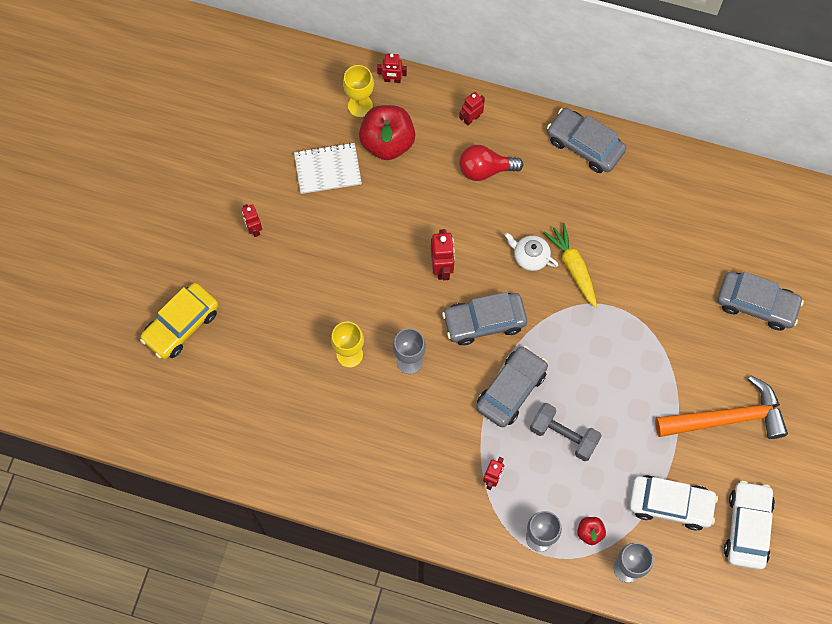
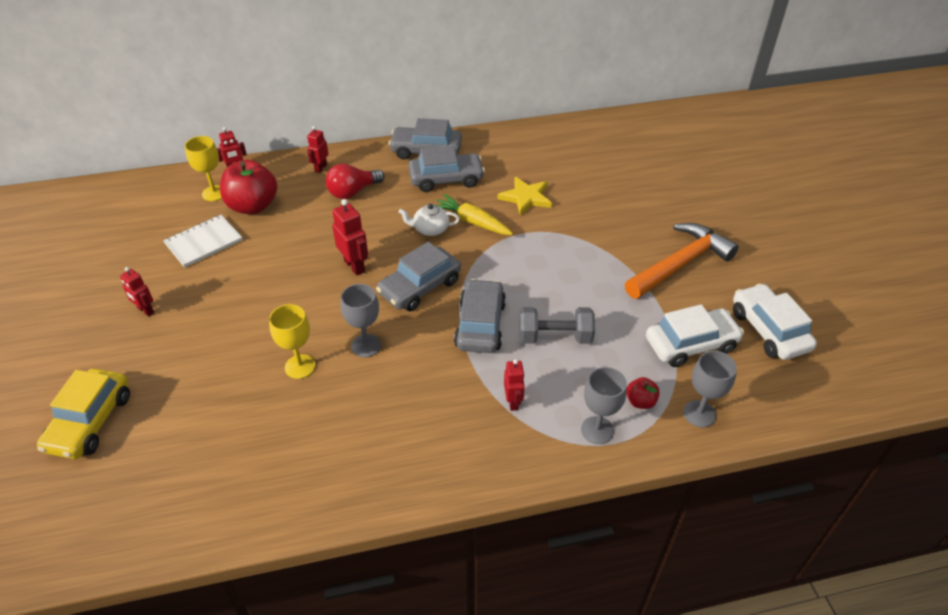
camera: 30 degrees left, 25 degrees down
(642, 262) = (526, 198): none -> yellow star
(756, 304) = (635, 188): grey car -> grey car (446, 179)

